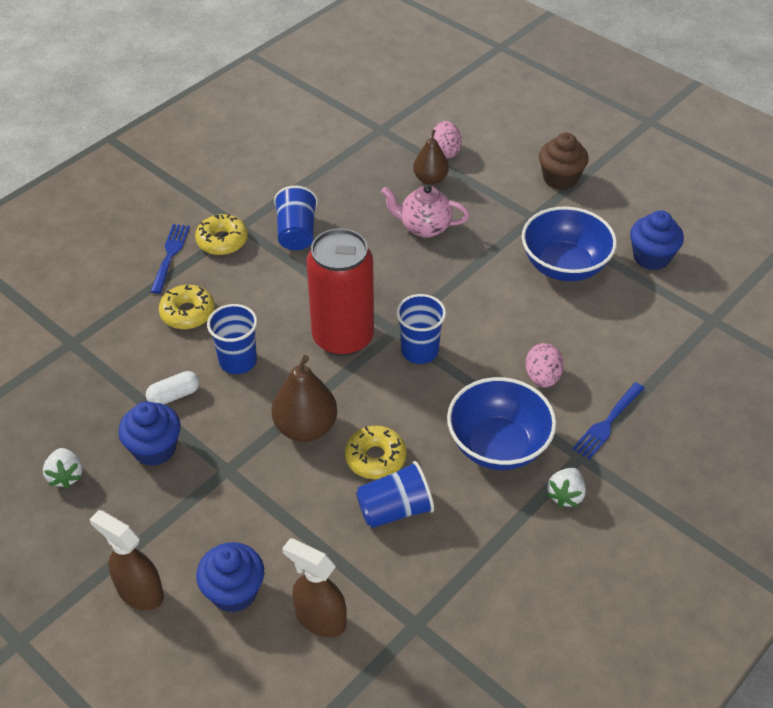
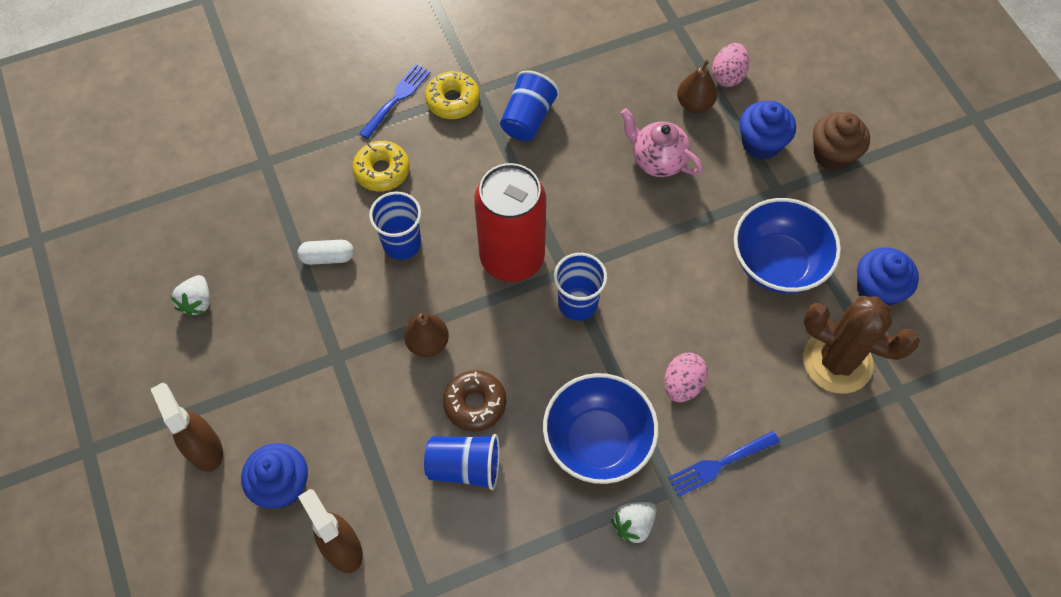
camera: 25 degrees right, 15 degrees up
(155, 449) = (284, 307): blue cupcake -> blue cupcake (761, 143)
(306, 428) = (428, 343): brown pear -> brown pear, size x0.67
(375, 458) = (475, 404): yellow donut -> brown donut
(652, 316) = (837, 361): none -> brown cactus

